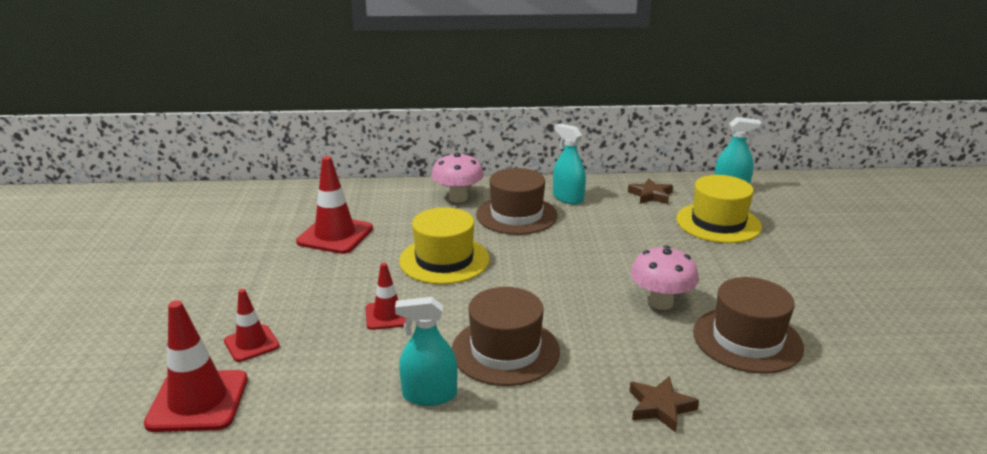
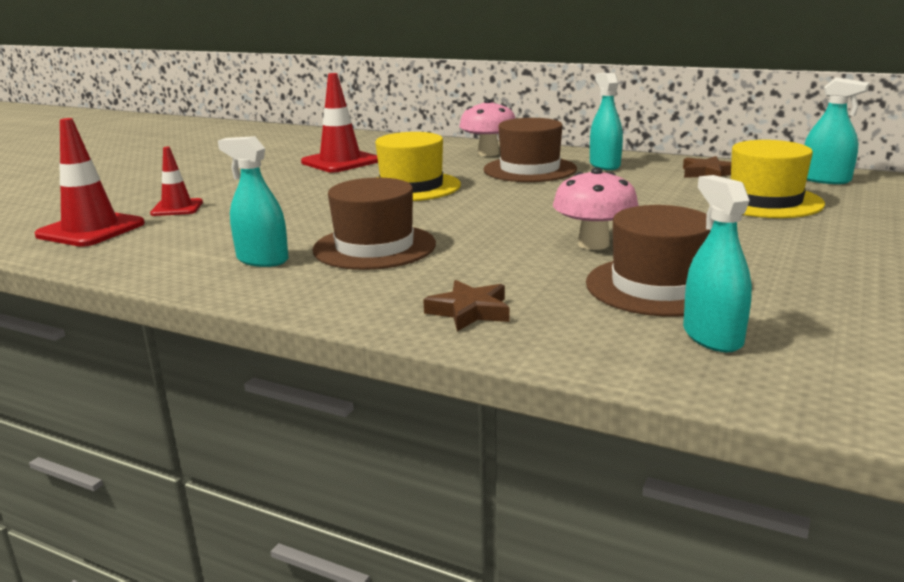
camera: 30 degrees right, 5 degrees down
(387, 315) = (306, 210): red traffic cone -> none
(826, 383) = (712, 336): none -> turquoise spray bottle

